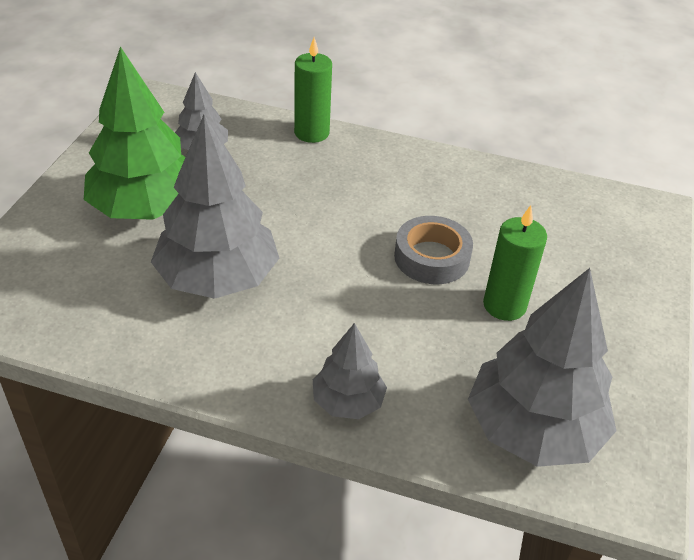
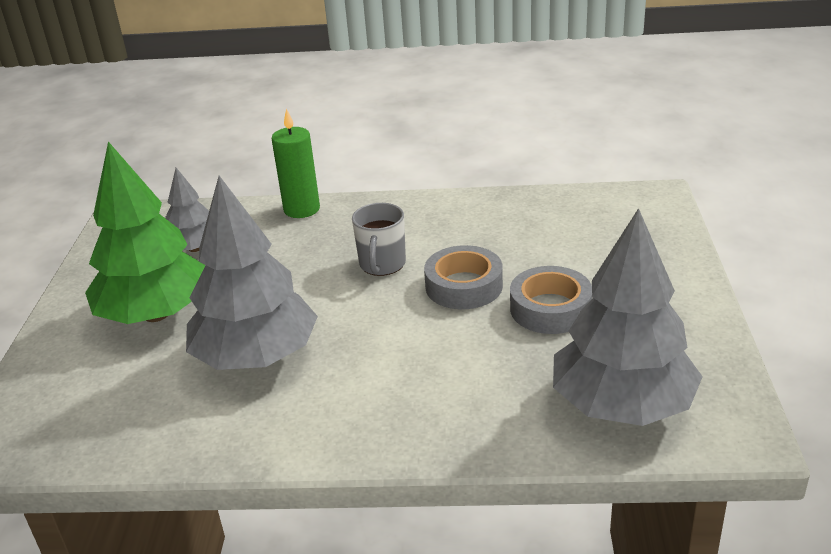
camera: 10 degrees left, 10 degrees down
(347, 401) = (432, 430): grey tree -> none
(364, 213) = (382, 265): none -> grey mug
(504, 305) = (550, 309): green candle -> grey tape

